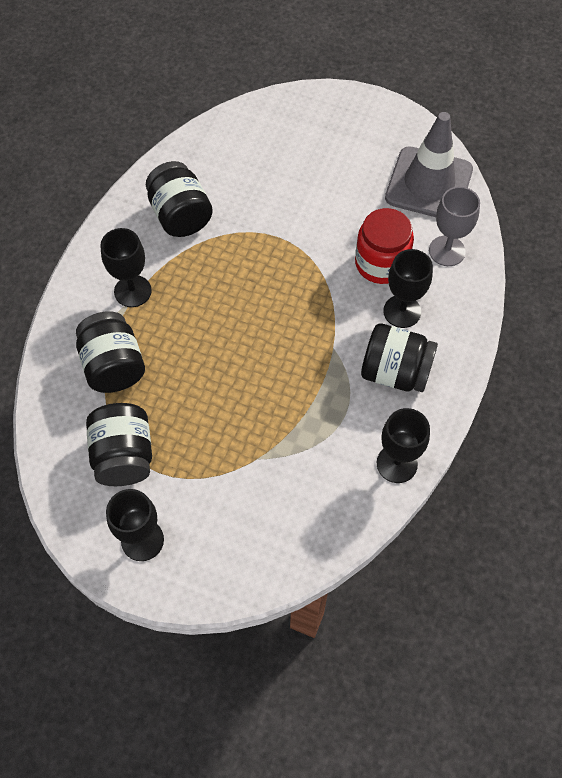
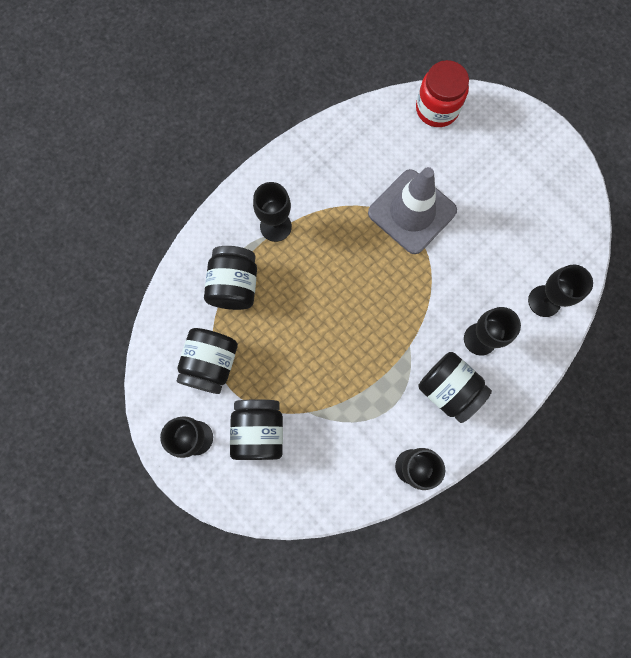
camera: 25 degrees right, 15 degrees up
(180, 216) = (342, 174): black jar -> black jar (259, 431)
(381, 263) = (484, 288): red jar -> red jar (437, 109)
(429, 184) = (560, 232): grey traffic cone -> grey traffic cone (412, 212)
(447, 251) = (544, 301): grey goblet -> black goblet

